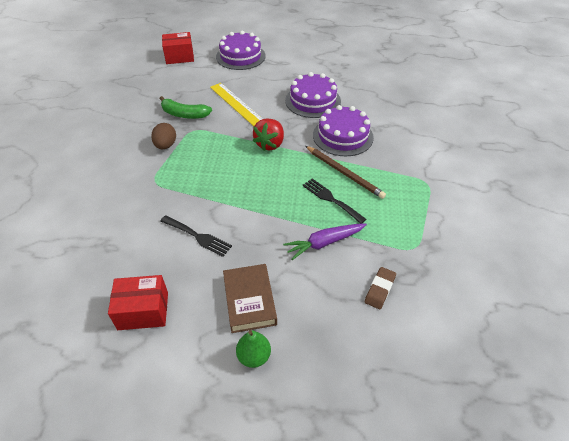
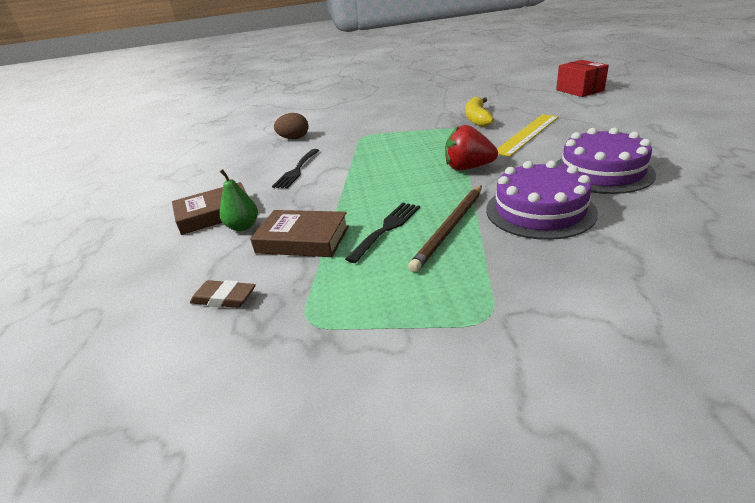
camera: 80 degrees right, 15 degrees down
(143, 311) = (209, 173): red box -> none
(166, 145) = (419, 125): brown egg -> brown egg (294, 138)
(184, 114) = (477, 119): green banana -> yellow banana
(240, 56) = (635, 111): purple cake -> none
(254, 356) = (147, 231): green pear -> green pear (243, 227)
(324, 243) = (303, 239): purple carrot -> brown book

